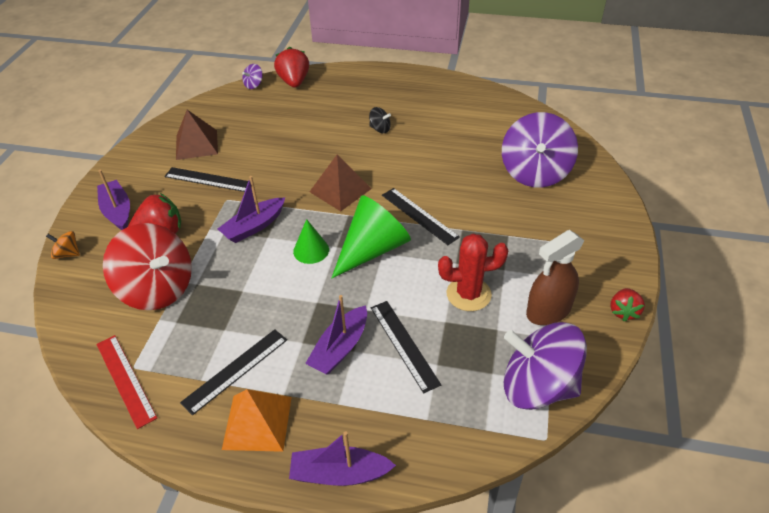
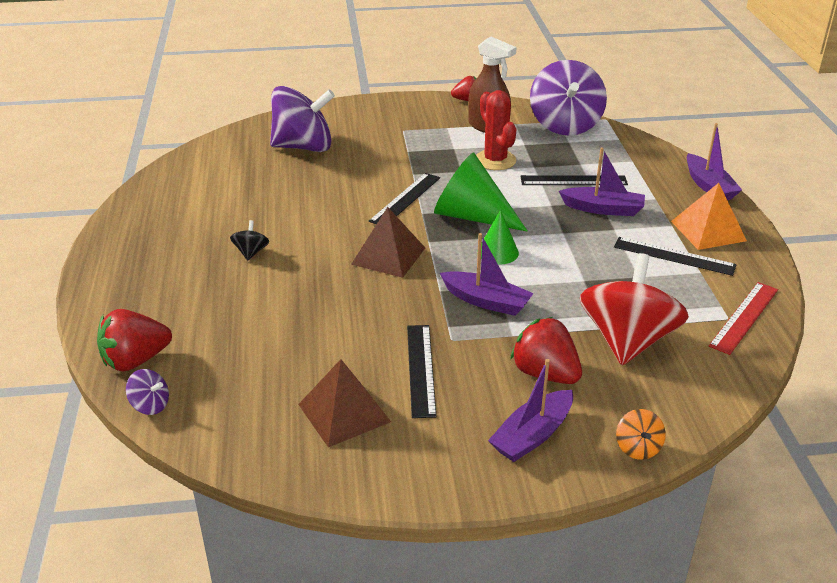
camera: 110 degrees left, 10 degrees down
(404, 344) = (573, 180): black ruler -> black ruler turned 45 degrees clockwise

